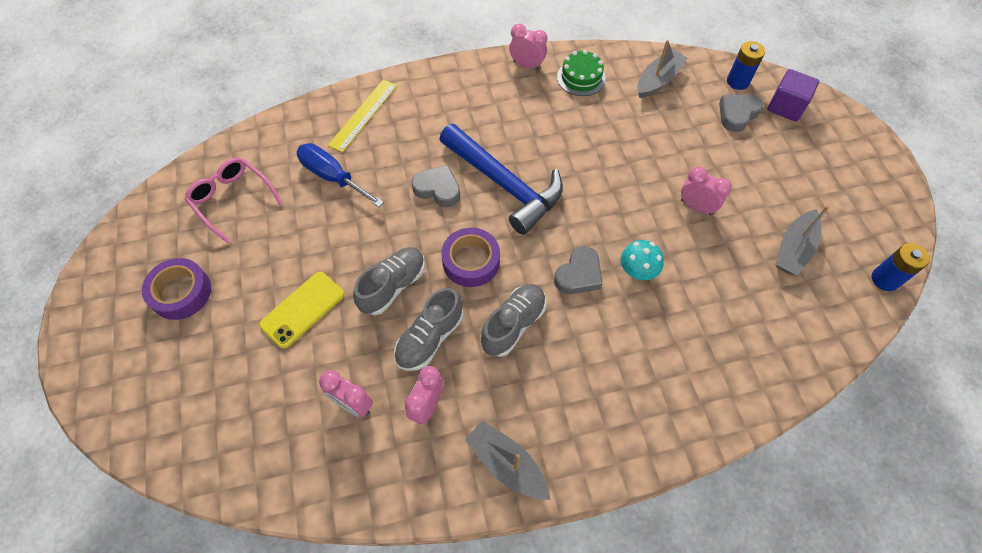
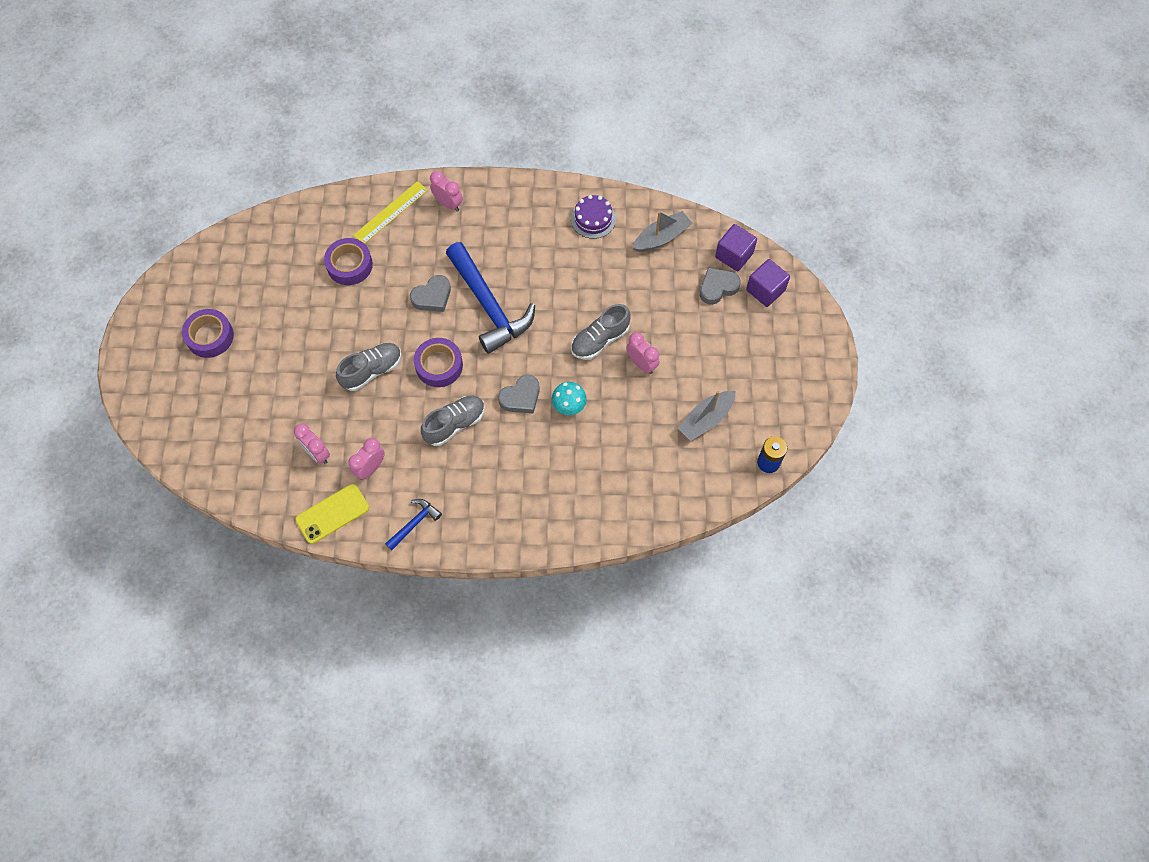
camera: 15 degrees right, 5 degrees up
(232, 199) = (264, 267): pink glasses -> none
(302, 309) = (298, 372): yellow phone -> yellow phone (332, 513)
(332, 177) = (349, 265): blue screwdriver -> purple tape
(430, 338) = (388, 419): grey shoe -> grey shoe (600, 340)
(438, 189) = (432, 297): grey heart -> grey heart turned 105 degrees clockwise
(507, 464) = (414, 523): grey boat -> blue hammer
(527, 65) = (549, 195): pink clock -> pink clock (448, 204)
(581, 78) = (593, 219): green cake -> purple cake
(737, 81) = (734, 255): blue battery -> purple cube

